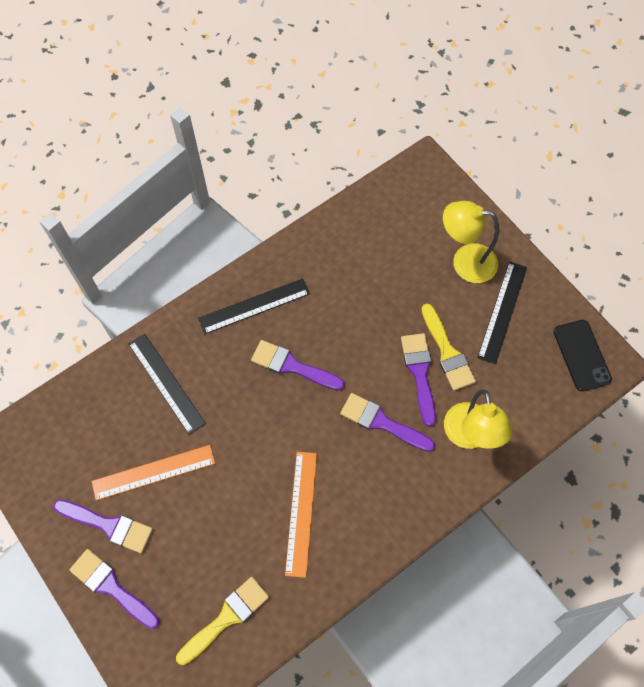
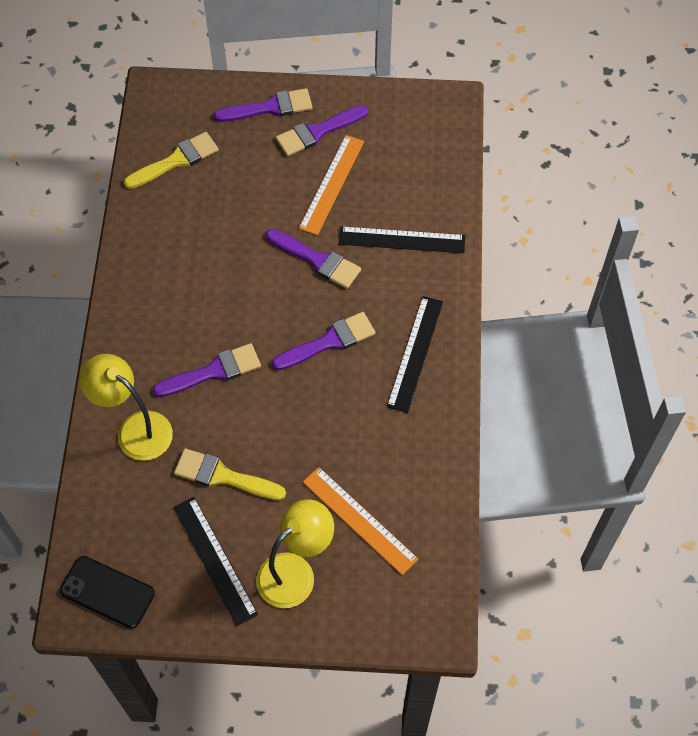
camera: 130 degrees right, 5 degrees down
(226, 618) = (176, 160): yellow brush -> yellow brush turned 120 degrees counterclockwise
(301, 513) = (201, 259): orange ruler -> orange ruler (359, 520)
(419, 373) = (227, 437): purple brush -> purple brush (317, 260)

